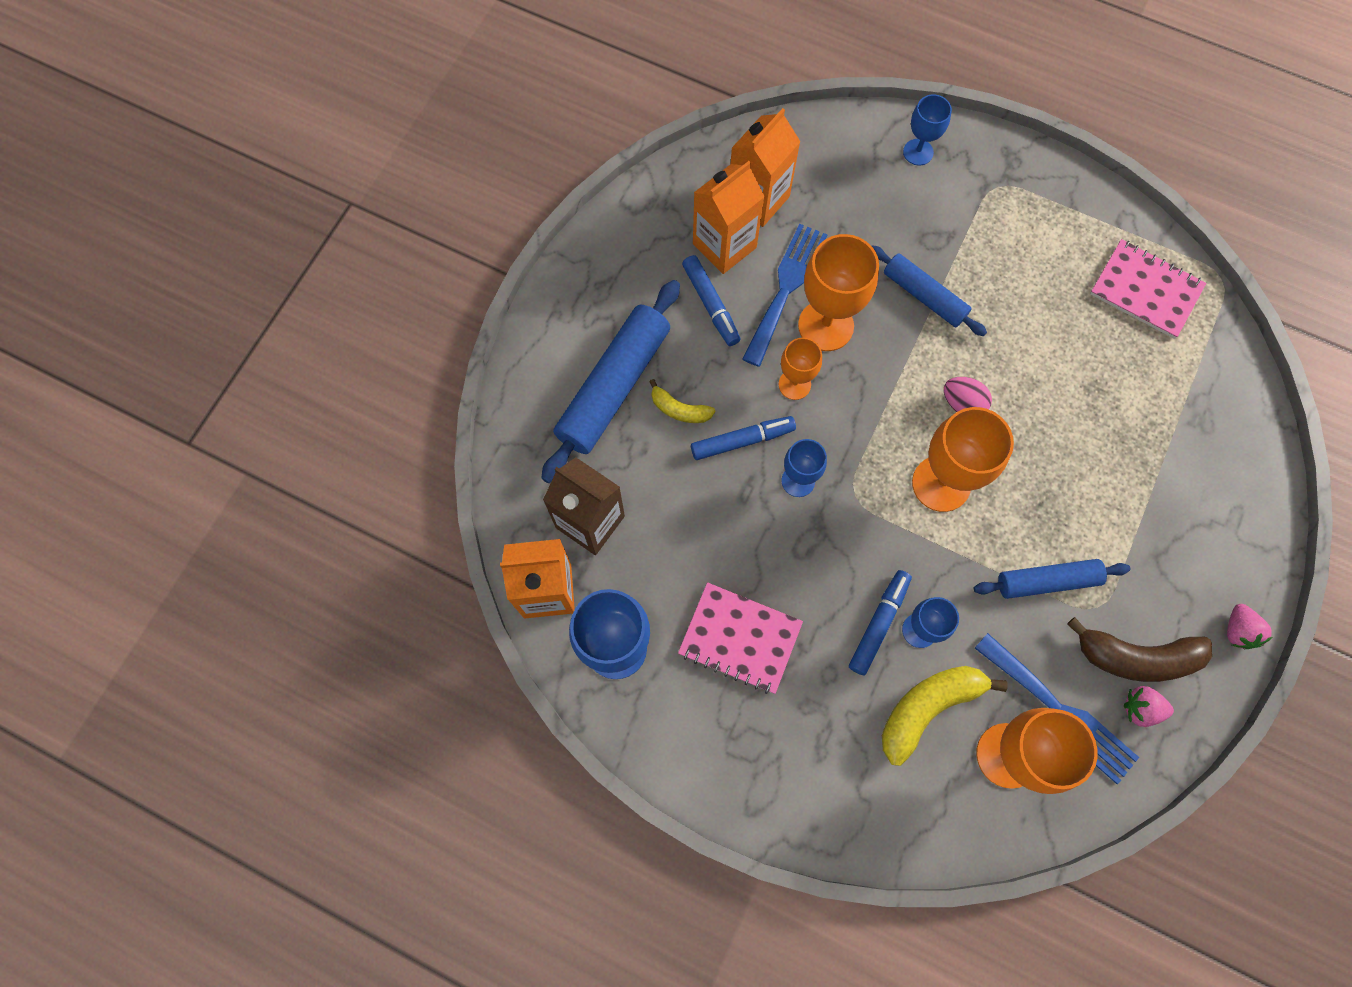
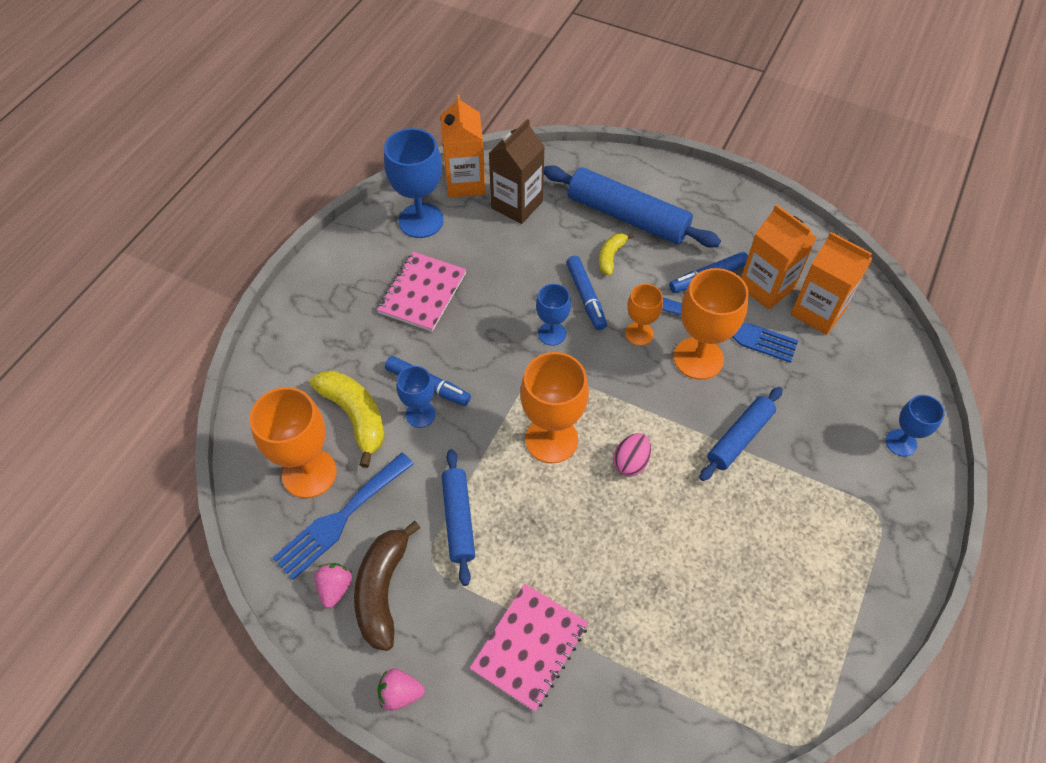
camera: 90 degrees right, 15 degrees down
(1145, 290) = (777, 652): pink notebook -> pink notebook (529, 647)

